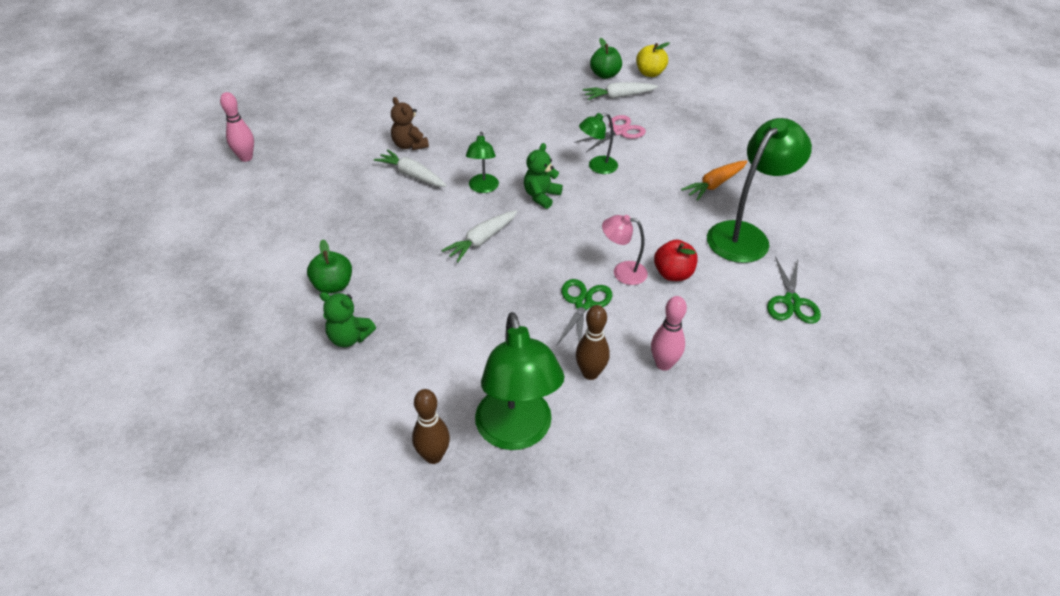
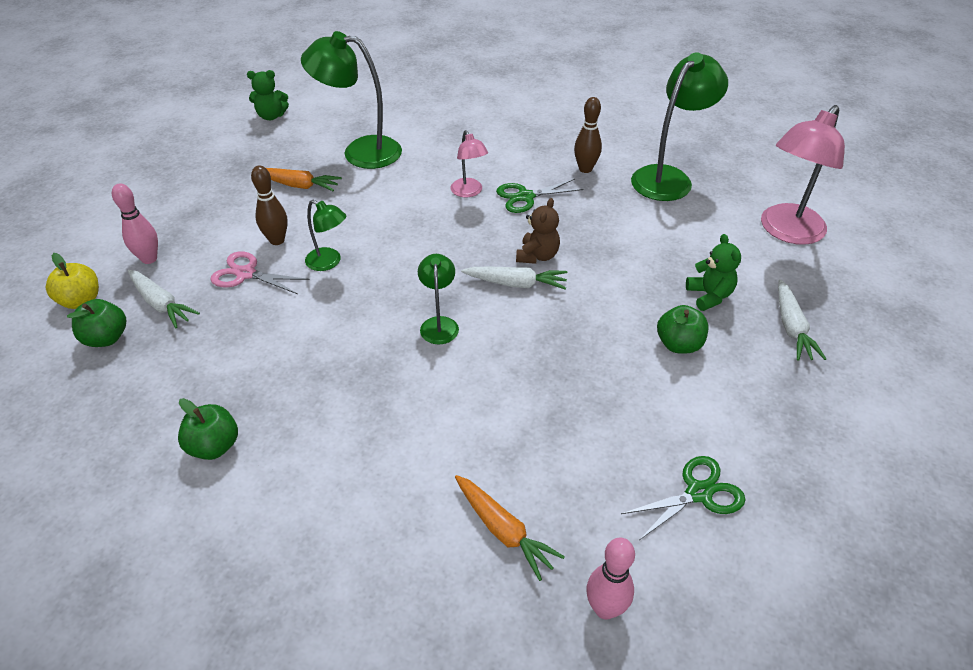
camera: 125 degrees left, 0 degrees up
(321, 148) = (503, 530): none -> orange carrot
(347, 463) = (786, 232): none -> pink lamp
(409, 145) = (416, 436): brown teddy bear -> brown teddy bear (537, 256)
(412, 175) = (471, 394): white carrot -> white carrot (791, 327)
(433, 456) = (729, 200): brown bowling pin -> brown bowling pin (277, 240)
(482, 87) = (214, 446): none -> green apple
(483, 188) = (439, 324): green lamp -> green lamp turned 60 degrees counterclockwise
(541, 196) = (413, 277): green teddy bear -> green teddy bear (271, 116)
(663, 364) = (540, 145): pink bowling pin -> pink bowling pin (149, 259)
(673, 274) = (444, 169): red apple -> none
(791, 302) = (420, 116): green scissors -> green scissors (698, 493)

